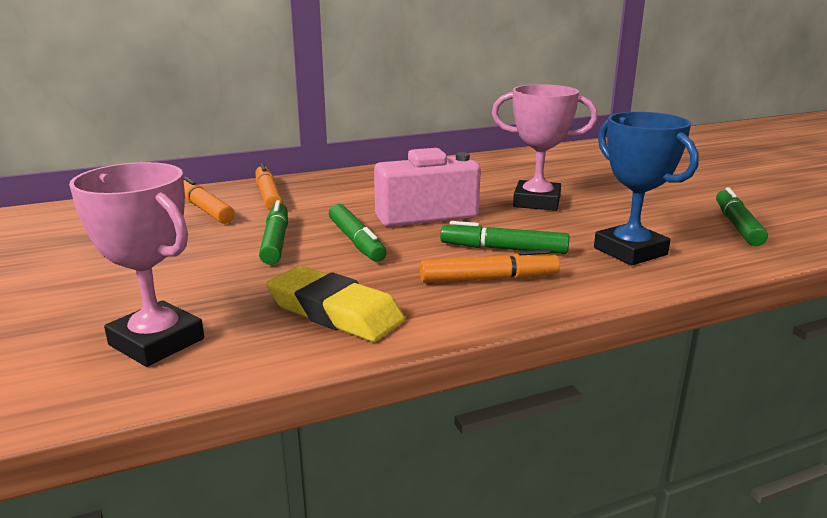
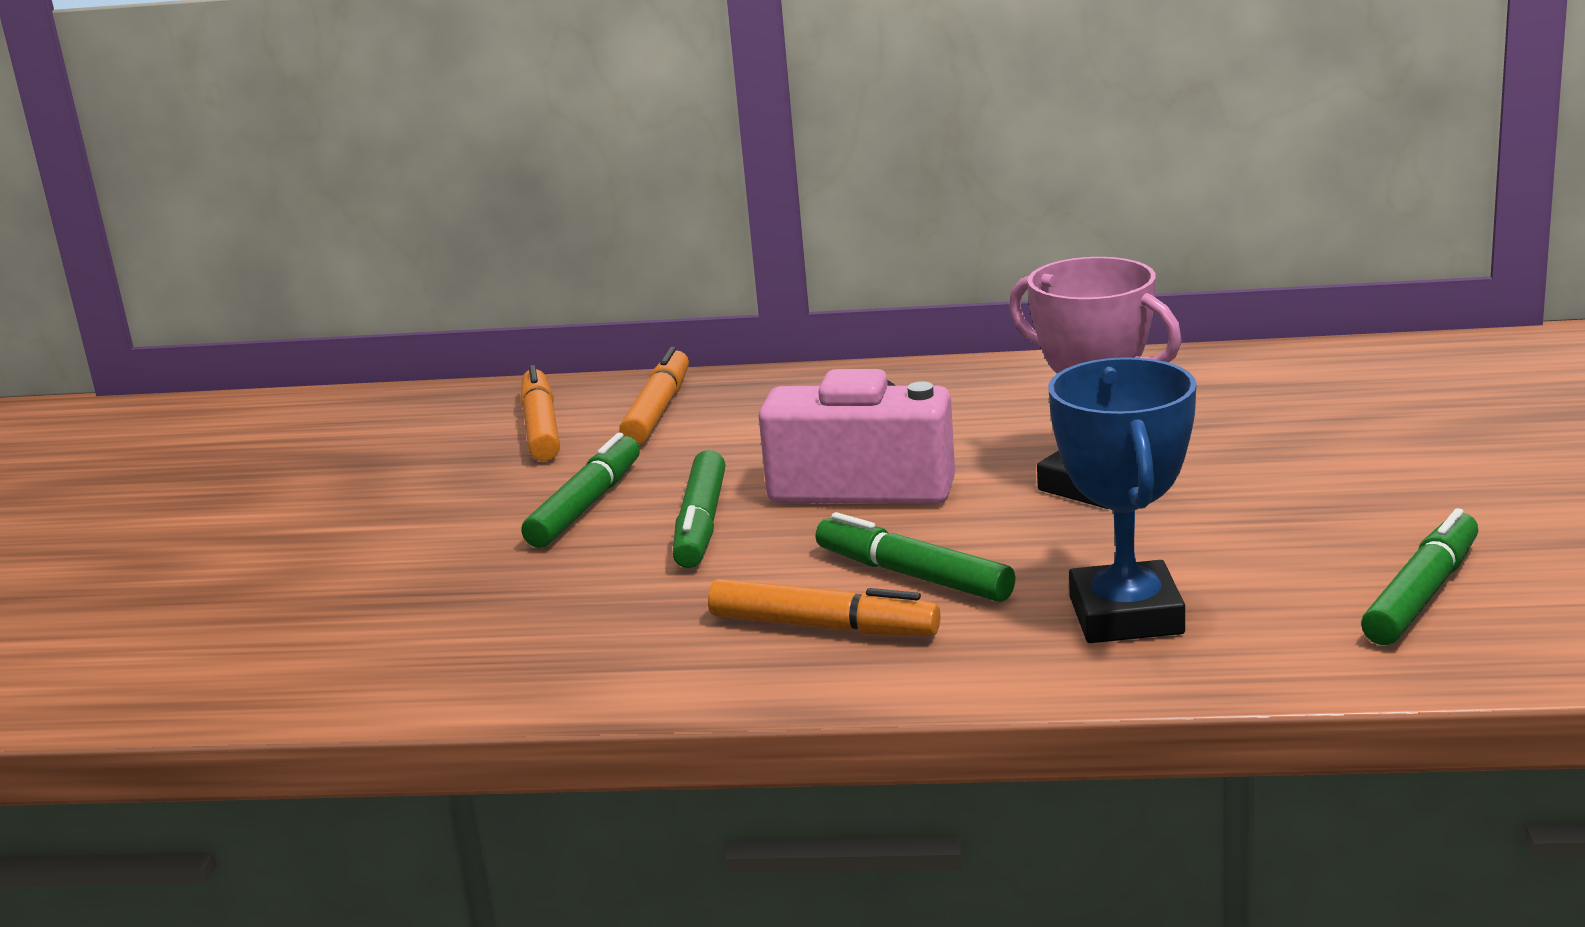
camera: 30 degrees right, 0 degrees up
(157, 342) = (306, 643): pink trophy -> none
(335, 312) = (551, 641): yellow eraser -> none

